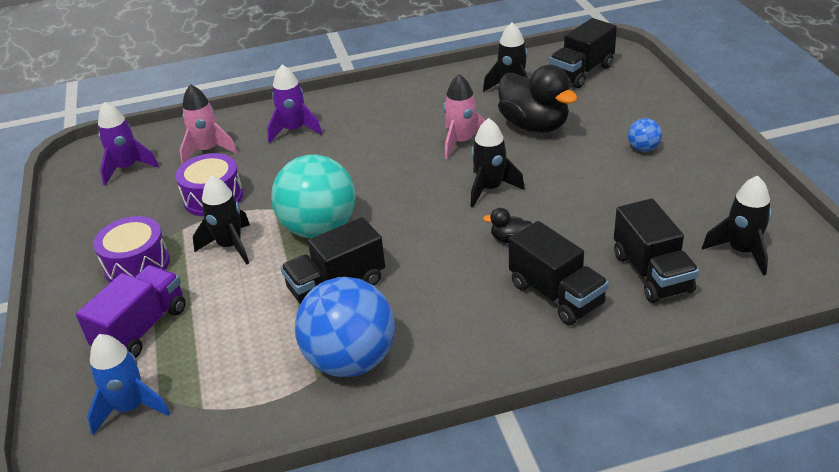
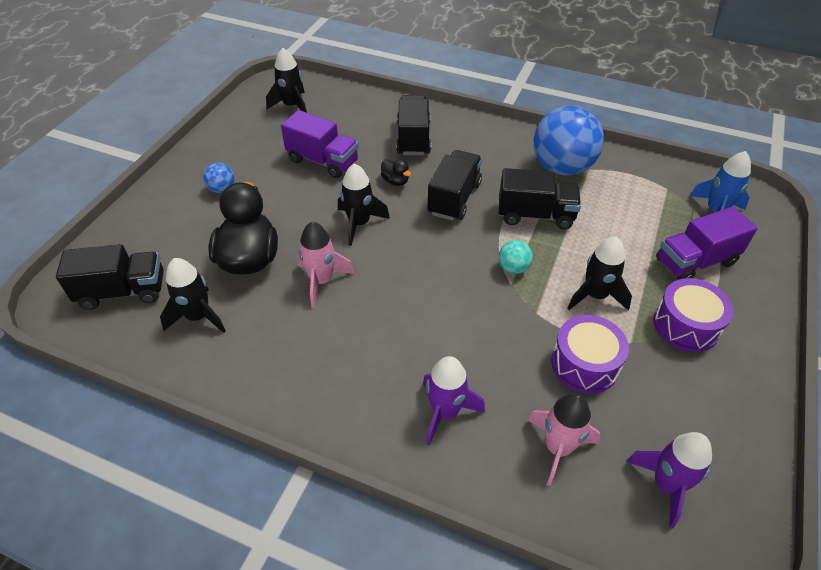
camera: 145 degrees left, 10 degrees up
(319, 229) = (513, 268): turquoise ball -> turquoise ball, size x0.44
(605, 217) = (323, 161): none -> purple truck
(652, 273) = (350, 121): black truck -> black truck (454, 198)

